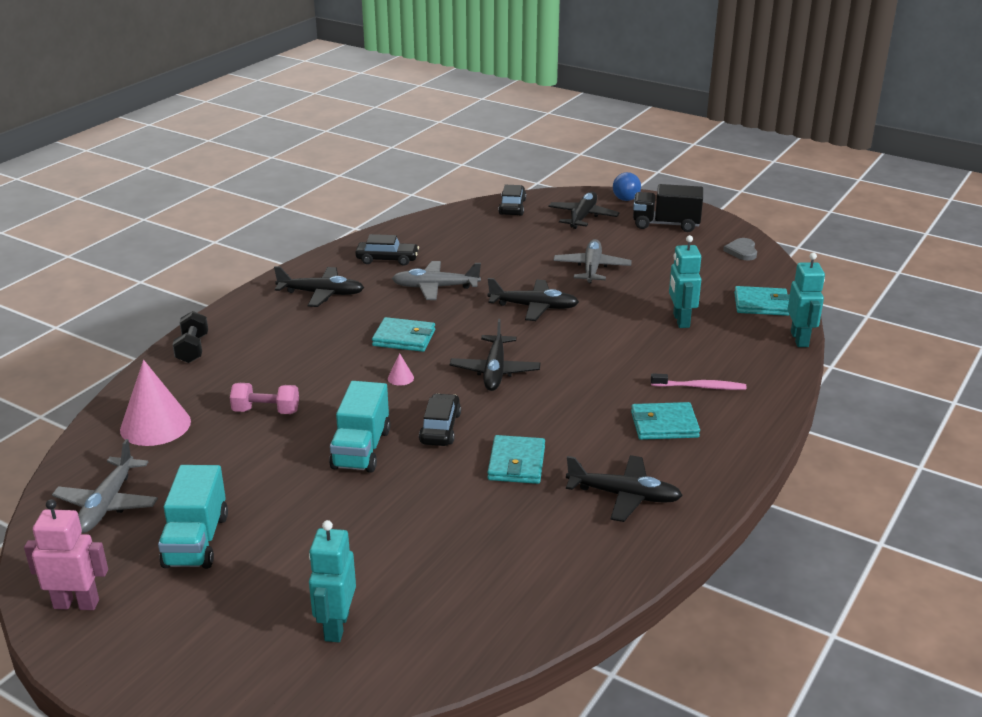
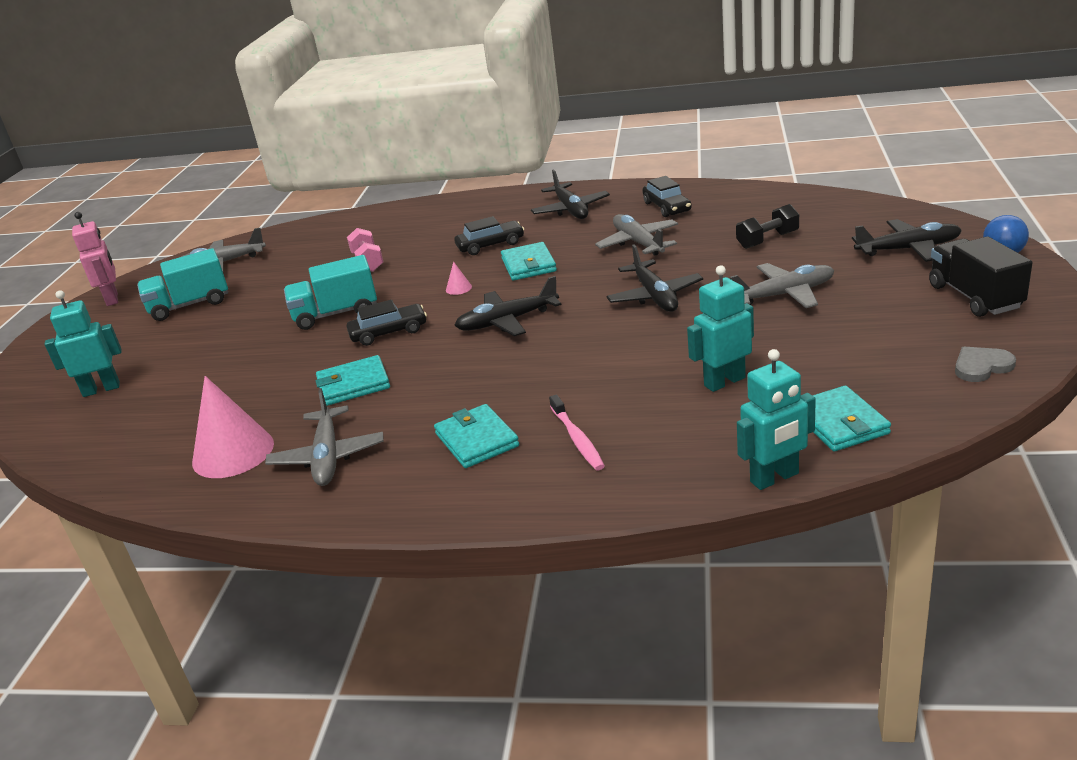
camera: 70 degrees right, 0 degrees up
(155, 425) = (324, 238): pink cone -> pink cone (233, 452)
(192, 349) = (437, 207): black dumbbell -> black dumbbell (767, 240)
(512, 207) = (869, 212): black car -> black car (490, 245)
(623, 495) = (327, 456): black plane -> grey plane

